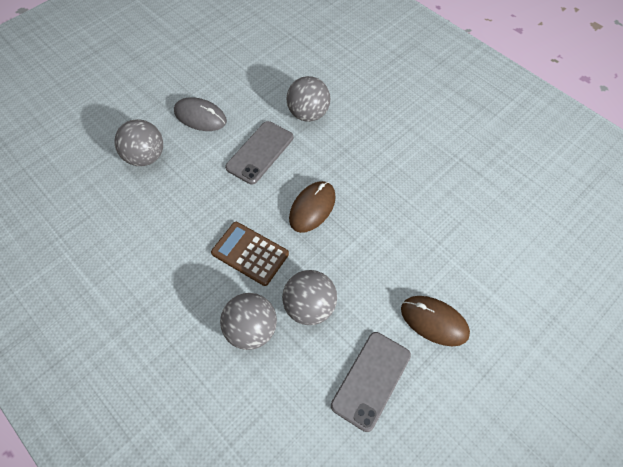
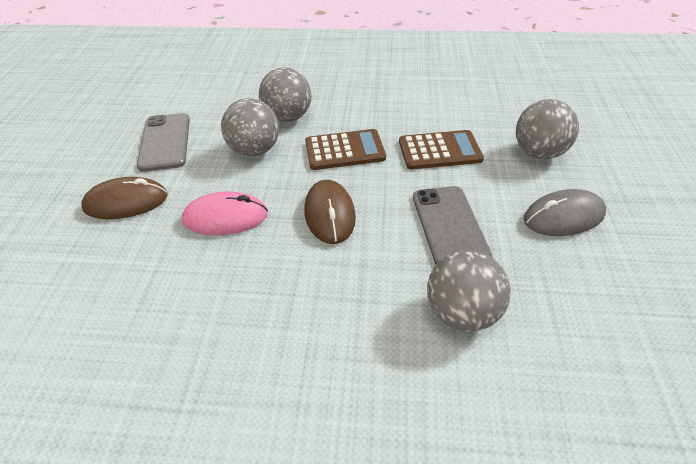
camera: 140 degrees right, 15 degrees down
(194, 204) = (439, 151): none -> brown calculator
(375, 253) = (225, 217): none -> pink mouse

